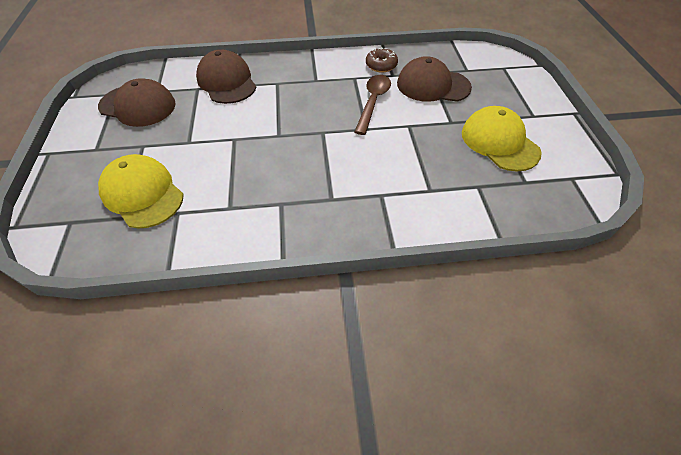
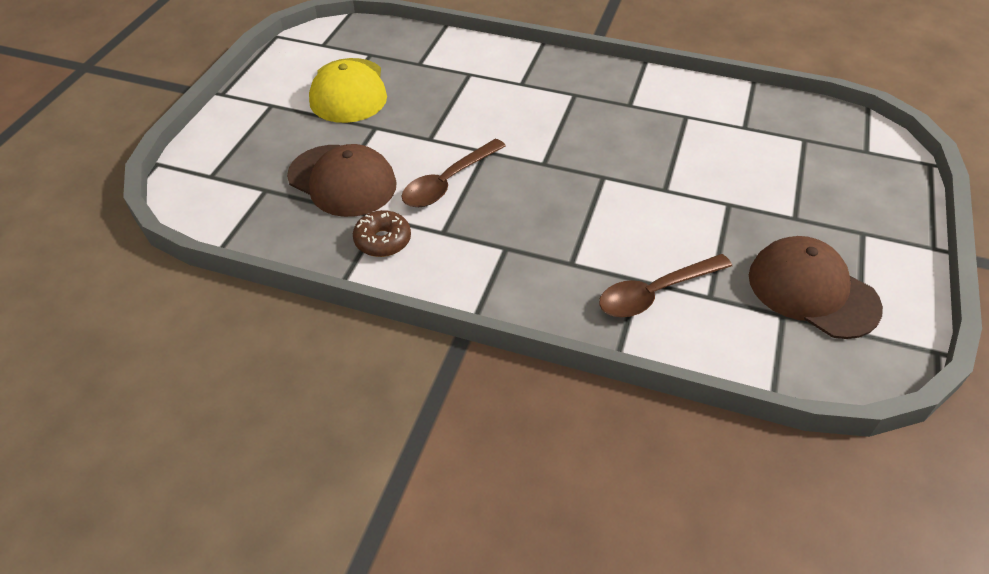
camera: 155 degrees left, 5 degrees down
(142, 194) = (786, 156): yellow cap -> none
(227, 82) = (655, 293): brown cap -> brown spoon

